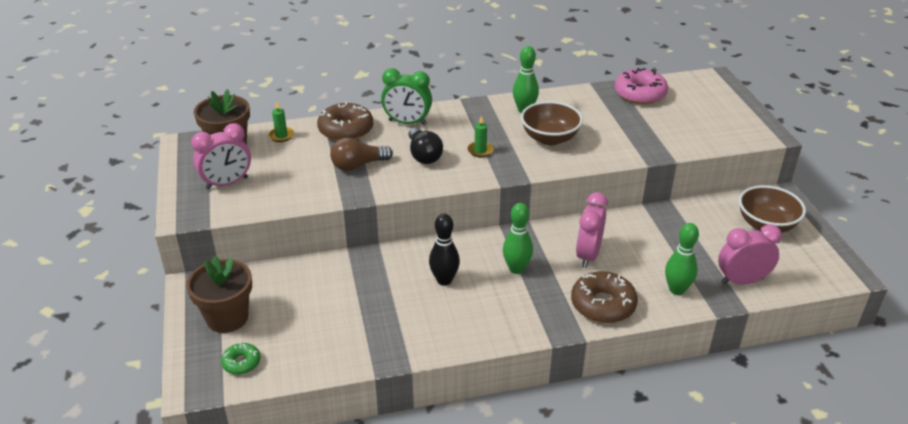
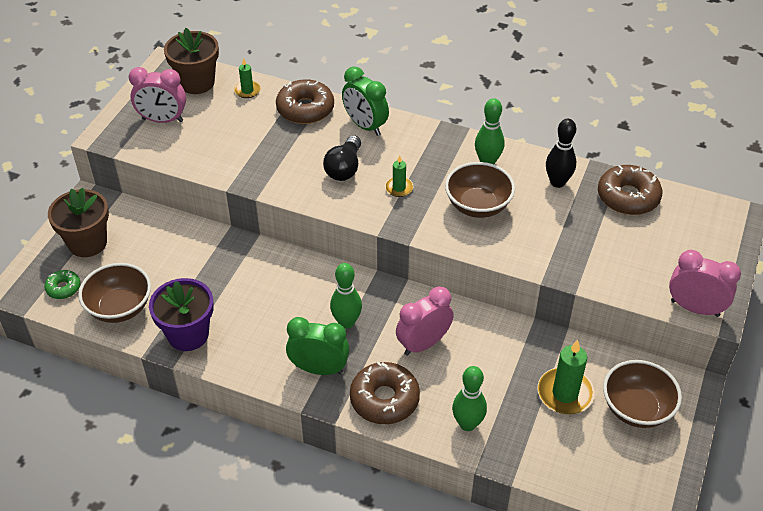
camera: 35 degrees right, 10 degrees up
(313, 351) = (120, 308): none -> brown bowl
(358, 165) = (279, 152): brown light bulb -> none
(398, 340) = (188, 334): none -> purple flower pot
(444, 280) = (276, 299): black bowling pin -> black bowling pin (557, 182)
(532, 310) = (319, 369): none -> green clock
(640, 94) = (628, 197): pink donut -> brown donut
(714, 238) = (565, 393): none -> green candle
(742, 281) = (541, 451): pink clock -> pink clock (695, 308)

